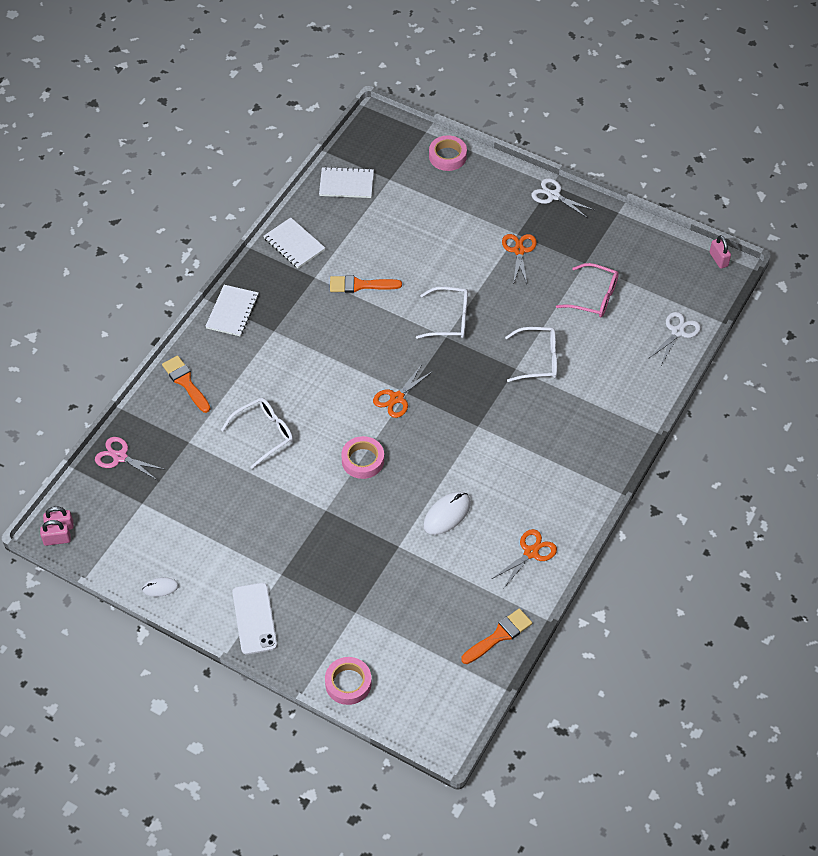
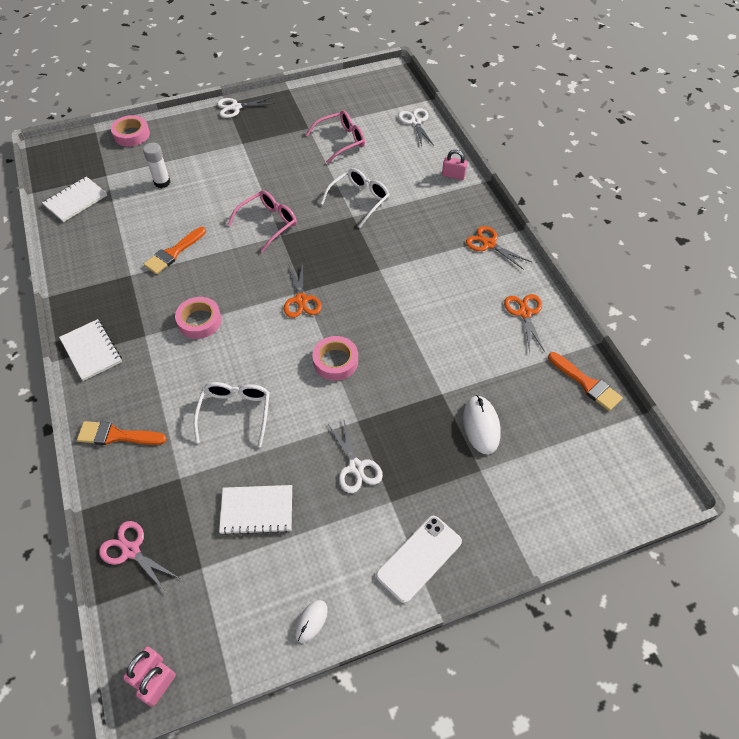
camera: 50 degrees left, 0 degrees up
(120, 457) = (131, 550): pink scissors -> pink scissors turned 60 degrees clockwise
(254, 618) = (419, 558): white phone -> white phone turned 75 degrees counterclockwise
(288, 535) = (356, 467): none -> white scissors
(294, 244) = (84, 266): white notebook -> white notebook (257, 510)
(348, 683) = (551, 527): pink tape -> pink tape (199, 321)
(419, 219) = (162, 182): none -> white glue stick
(447, 514) = (441, 341): white mouse -> white mouse (481, 426)
(450, 319) = (268, 223): white glasses -> pink glasses
(499, 635) = (587, 384): orange brush -> orange brush turned 135 degrees clockwise
(519, 250) = (257, 151): orange scissors -> orange scissors (489, 244)
(718, 259) = (381, 71): pink padlock -> pink padlock (453, 175)

